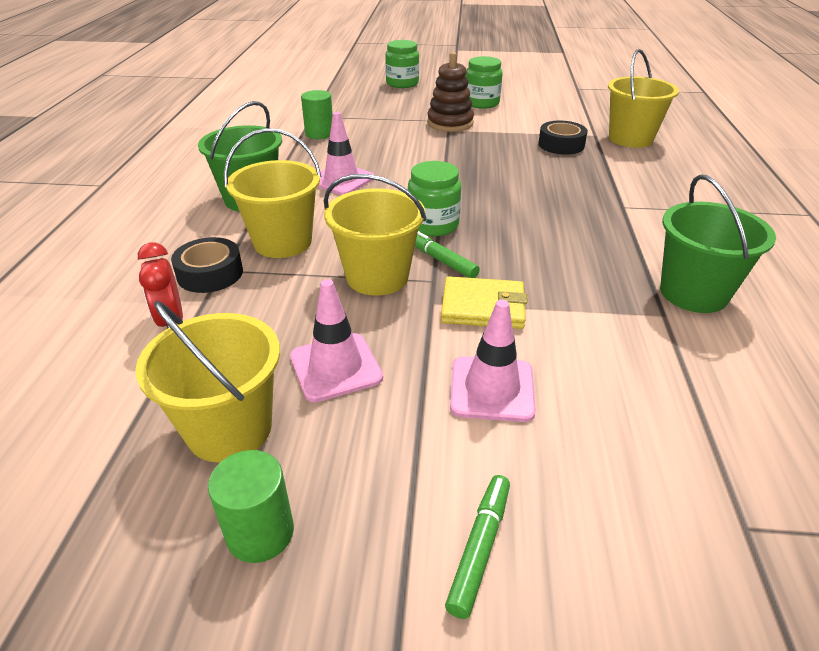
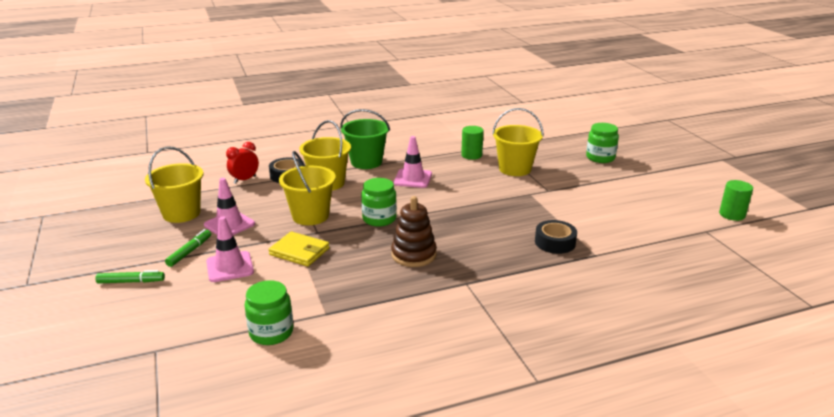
camera: 65 degrees right, 10 degrees down
(260, 533) = (130, 235): green cylinder -> green cylinder (732, 214)
(441, 260) = (340, 230): green marker -> green marker (189, 252)
(450, 123) = (543, 192): brown stacking toy -> brown stacking toy (413, 255)
(481, 103) = (602, 195): green jar -> green jar (271, 332)
(483, 307) = (299, 251): yellow wallet -> yellow wallet turned 45 degrees counterclockwise
(630, 139) = (608, 273): yellow bucket -> yellow bucket (515, 169)
(693, 293) = (359, 323): green bucket -> none

